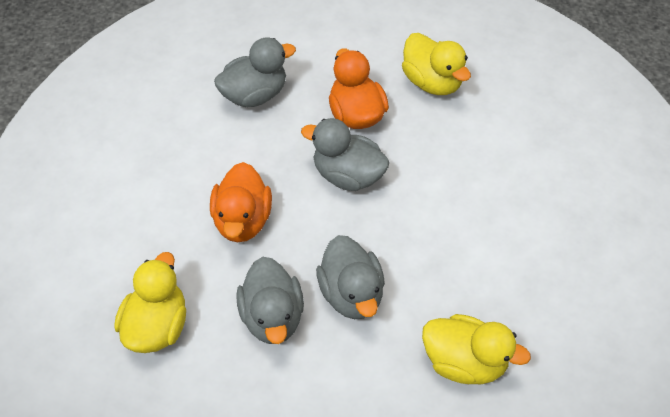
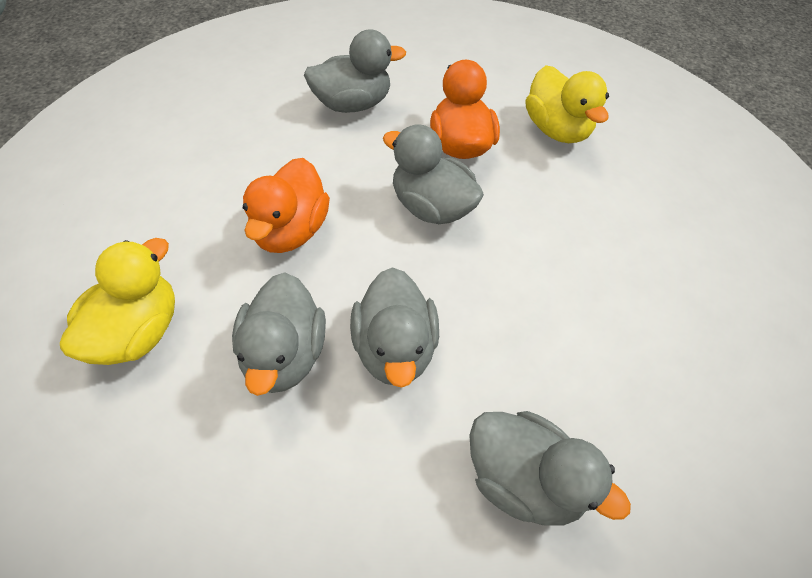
camera: 10 degrees right, 0 degrees up
(464, 362) = (524, 480): yellow duck -> grey duck

